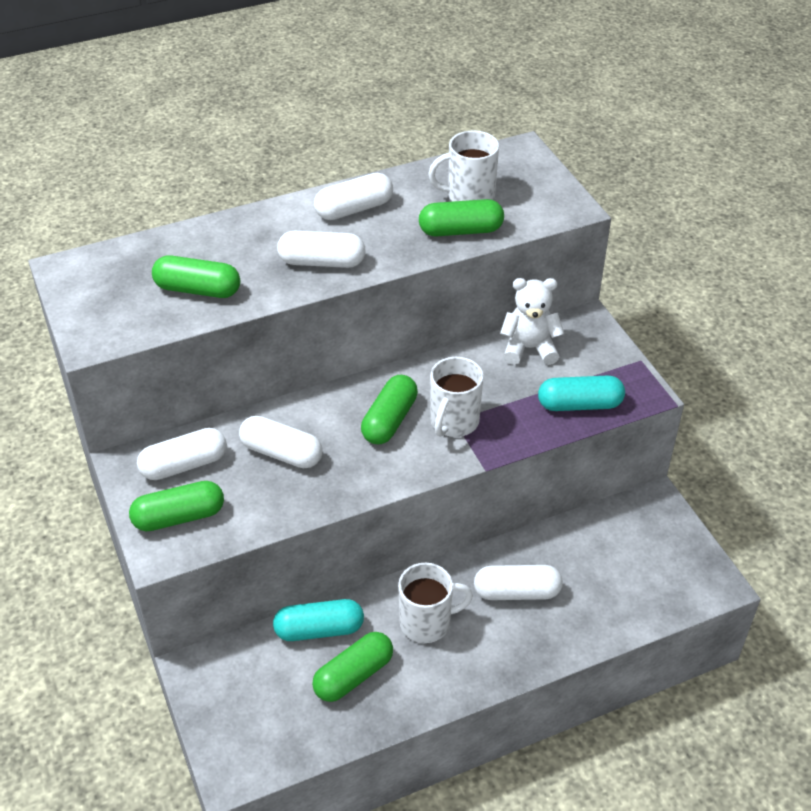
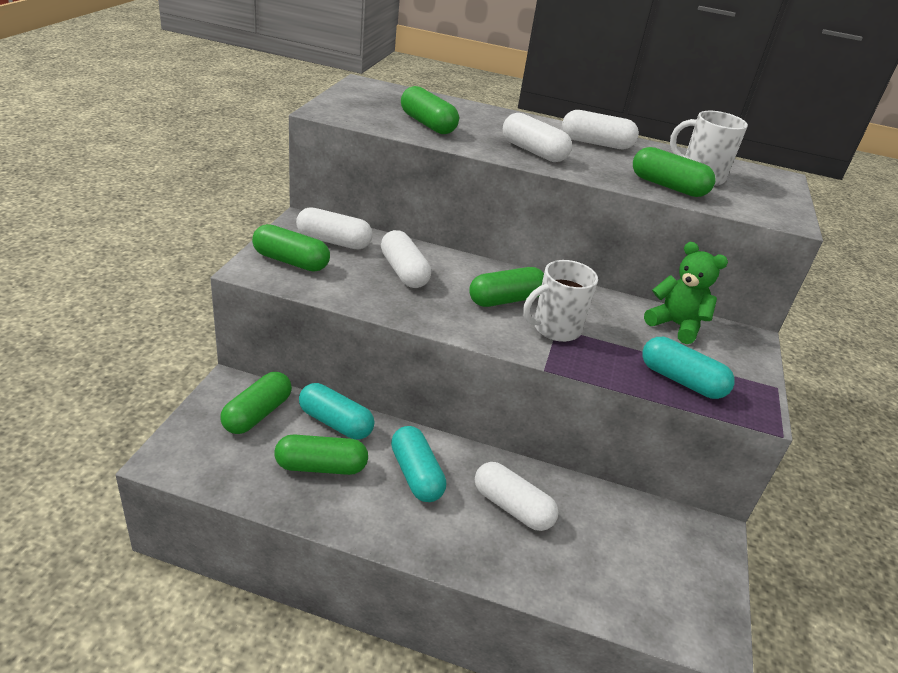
camera: 35 degrees right, 10 degrees down
(250, 674) = (257, 414): none -> green capsule
(427, 622) = (416, 474): white mug -> turquoise capsule
(529, 348) = (676, 325): white teddy bear -> green teddy bear

